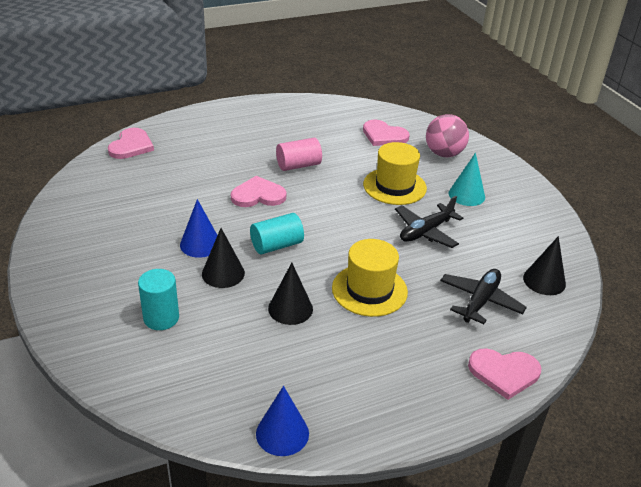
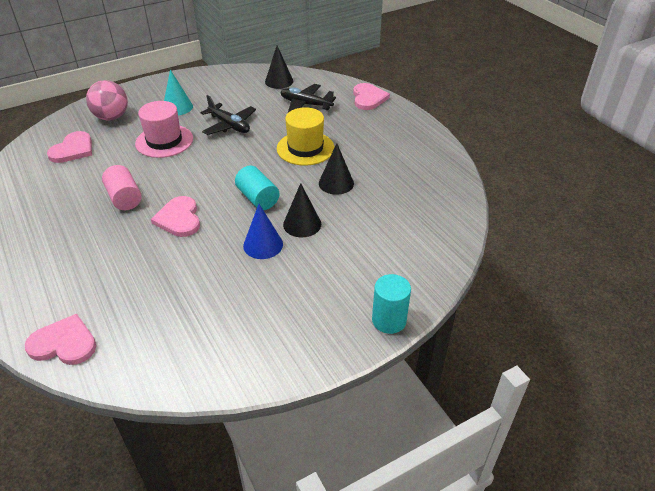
camera: 95 degrees left, 5 degrees up
(161, 318) = (367, 250): turquoise cylinder -> turquoise cylinder (389, 320)
(282, 433) = (453, 175): blue cone -> none
(394, 186) = (164, 141): yellow hat -> pink hat

